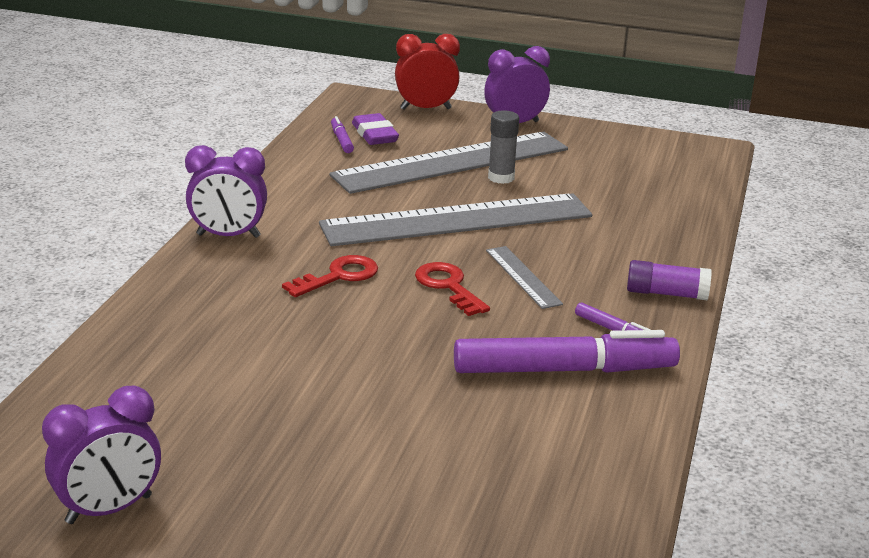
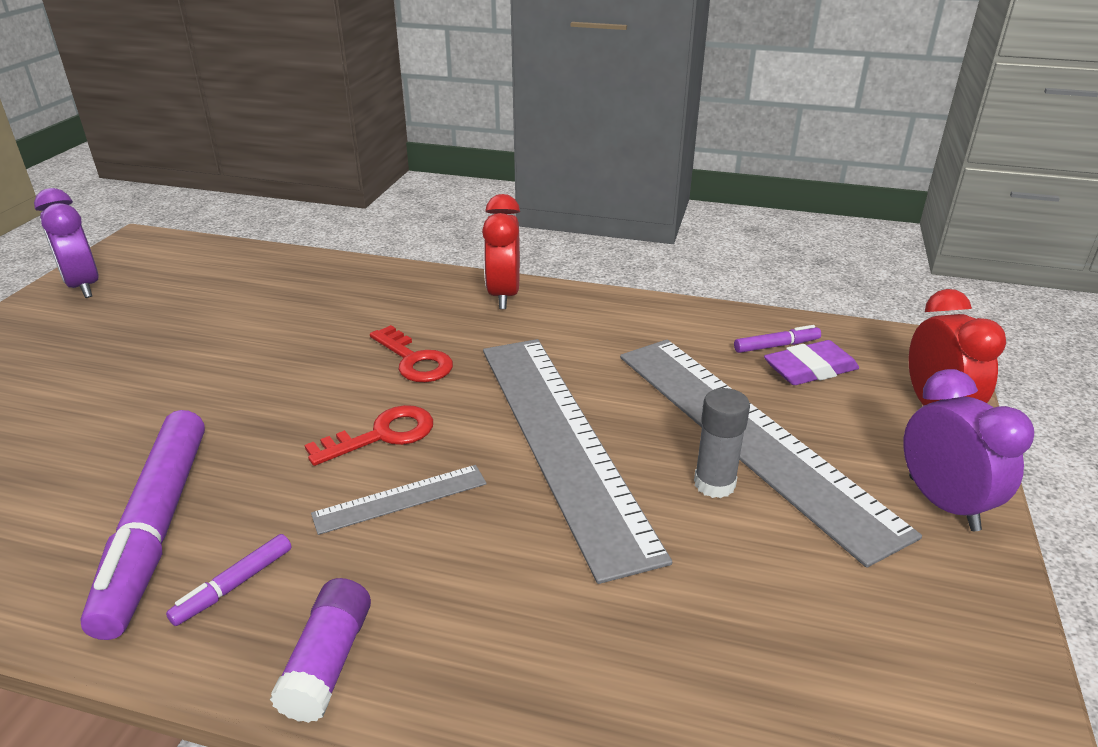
camera: 90 degrees right, 5 degrees up
(228, 236) = (503, 295): purple clock -> red clock

